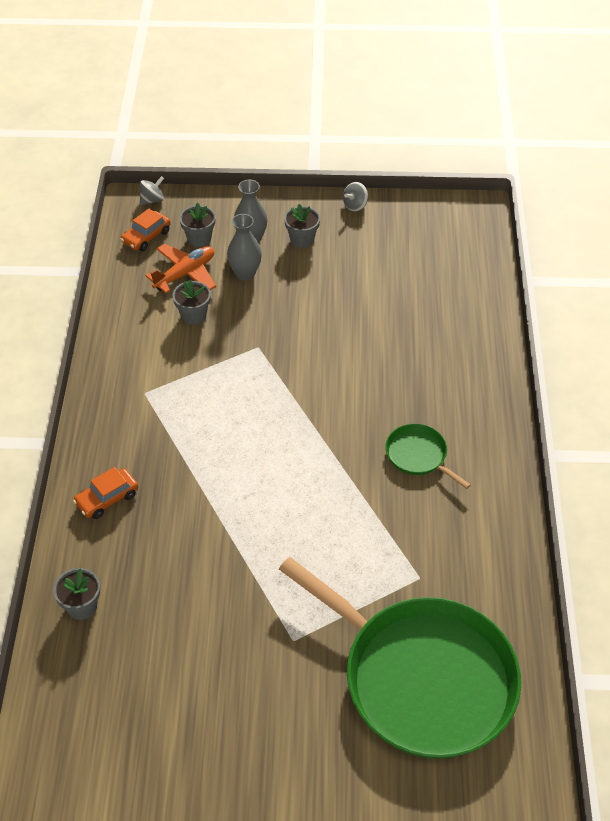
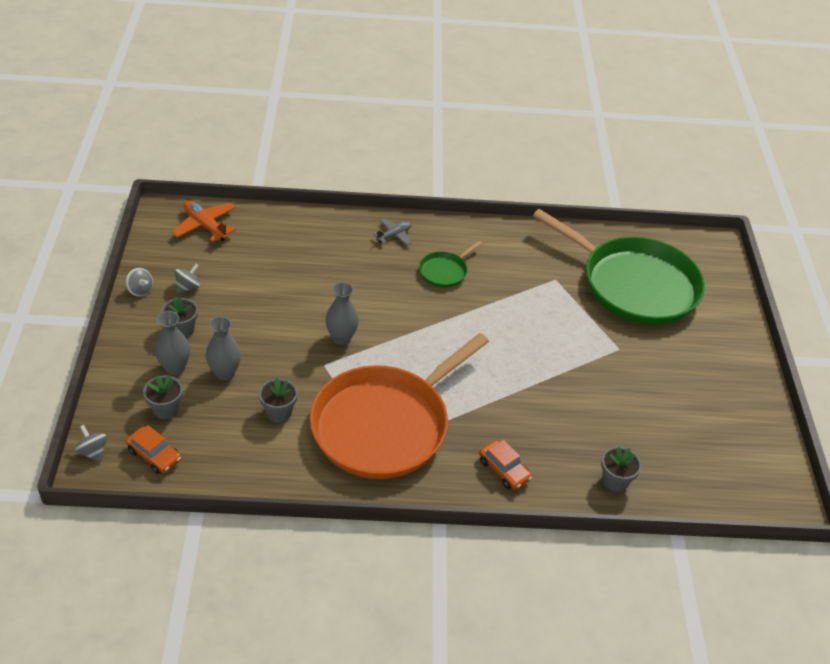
camera: 95 degrees left, 5 degrees down
(174, 397) = (385, 425): none -> orange pan
(185, 274) = (218, 420): orange plane -> orange plane (205, 226)
(298, 360) = (341, 338): none -> grey vase
(364, 238) = (188, 287): none -> grey spinning top
(422, 678) = (634, 284): green pan -> green pan turned 90 degrees clockwise
(477, 406) = (394, 235): none -> grey plane

